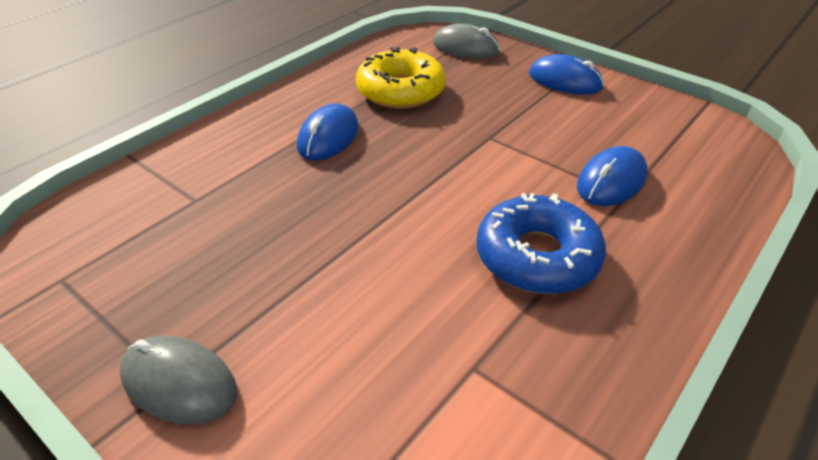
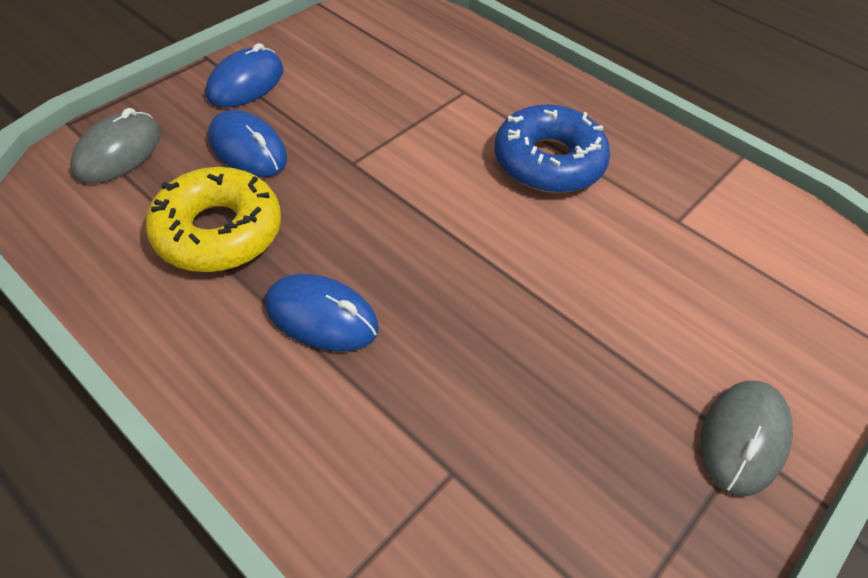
camera: 90 degrees left, 10 degrees up
(611, 181) = (443, 94): blue mouse -> blue mouse (248, 149)

